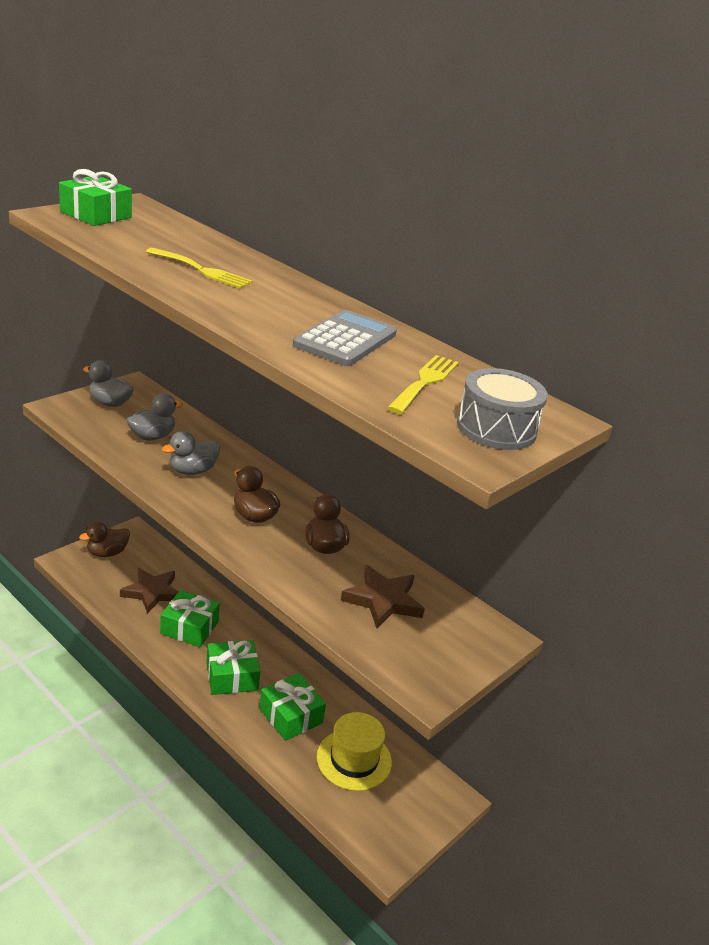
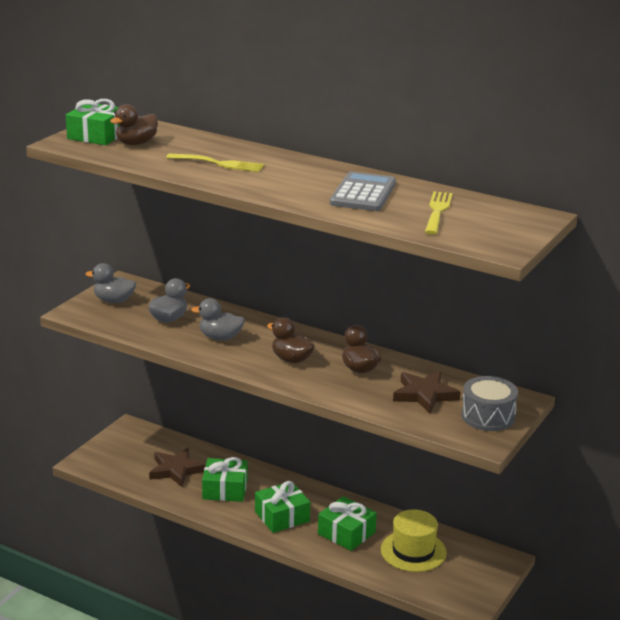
camera: 10 degrees left, 5 degrees down
(107, 553) = (116, 448): brown duck -> brown duck (136, 143)
(192, 471) = (220, 337): grey duck -> grey duck turned 60 degrees clockwise
(496, 428) = (503, 231): grey drum -> grey drum (488, 416)

